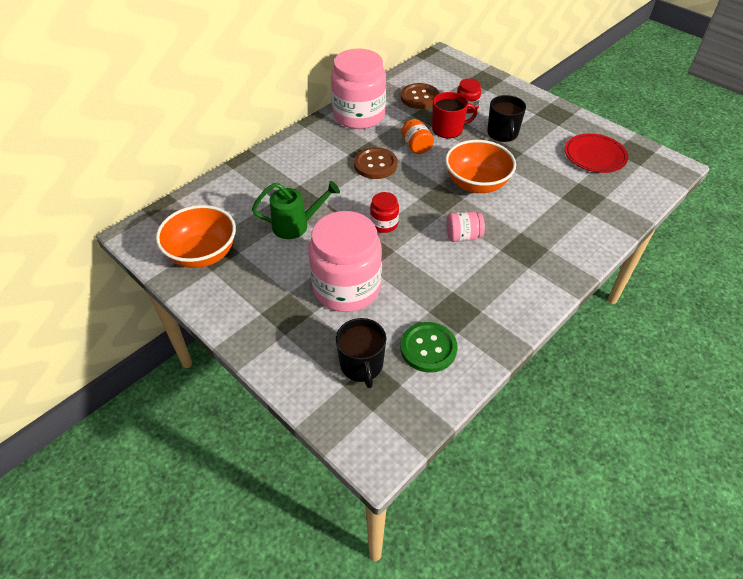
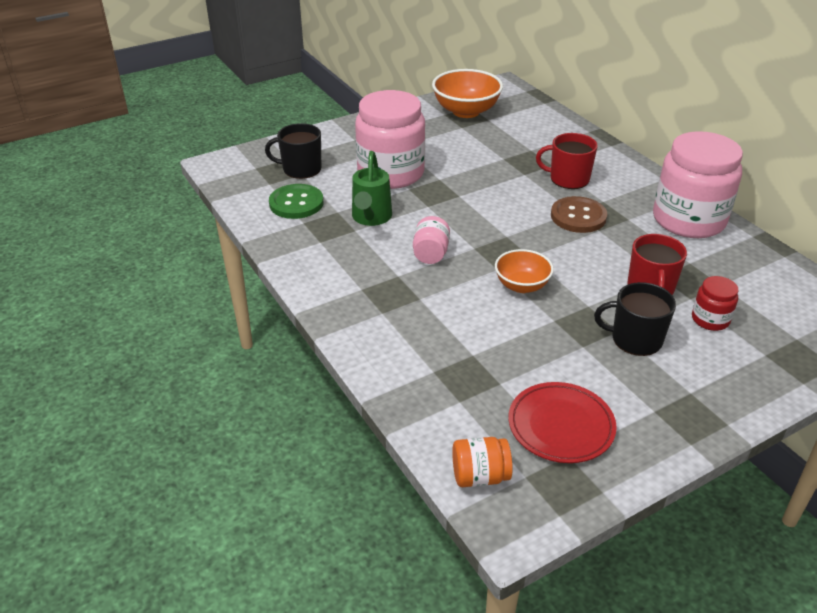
camera: 105 degrees right, 10 degrees down
(296, 225) = (487, 157): green watering can -> green watering can (371, 218)
(320, 174) = (568, 179): none -> red mug
(384, 224) = (471, 206): red jar -> none
(416, 146) = (612, 253): orange jar -> orange jar (480, 476)
(419, 97) = (737, 279): brown button -> none
(476, 184) = (521, 285): orange bowl -> orange bowl, size x0.62

